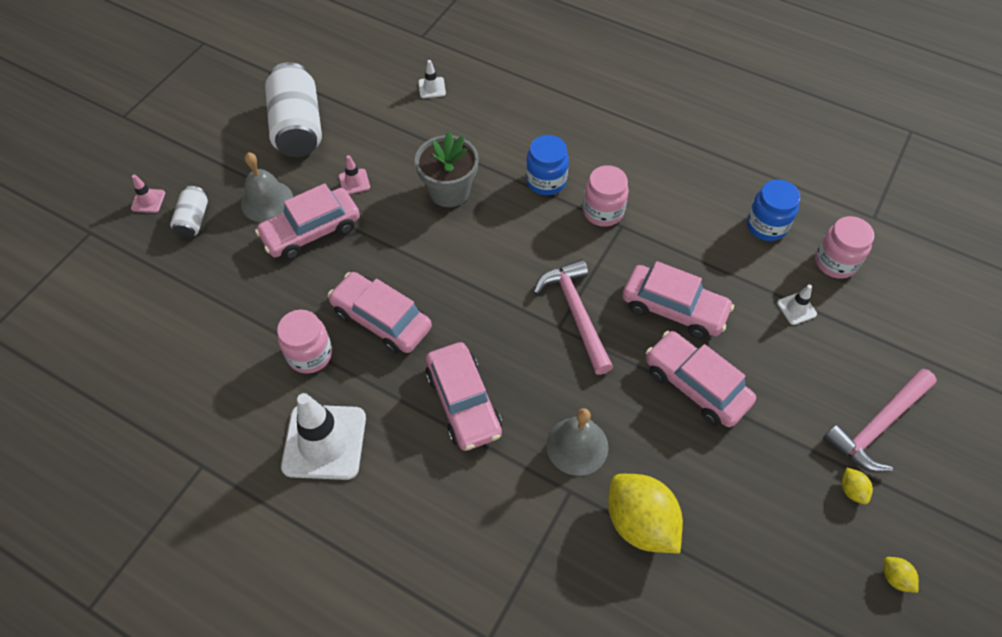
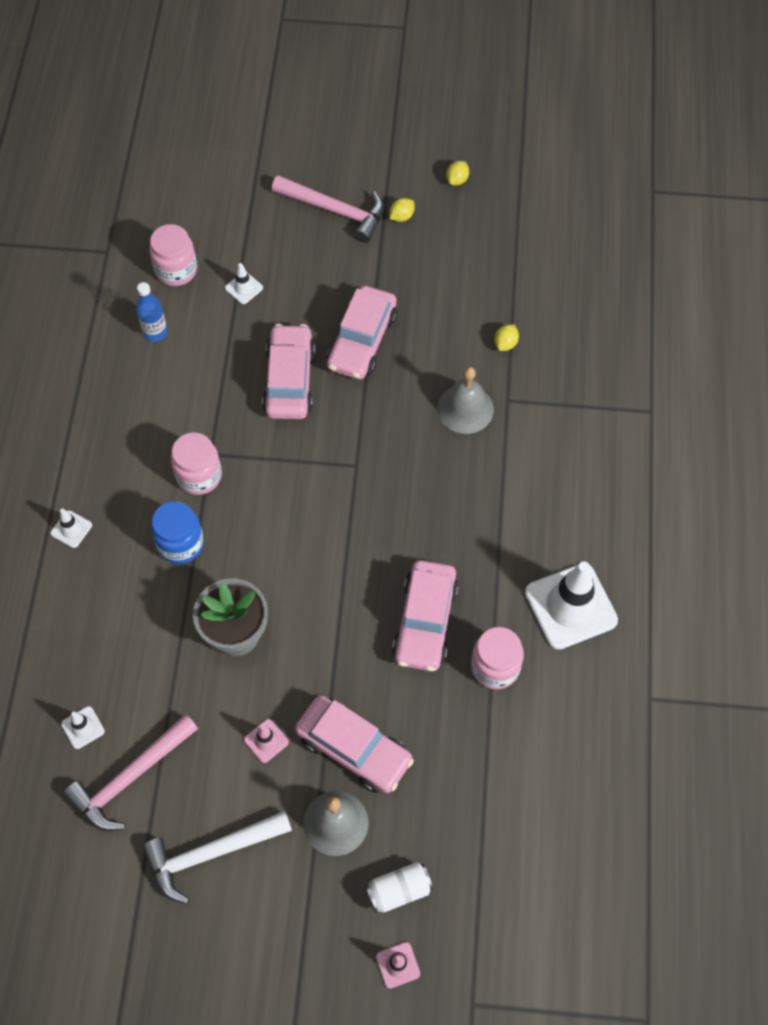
camera: 115 degrees left, 5 degrees up
(298, 127) = (211, 853): white can -> white hammer
(463, 402) = (472, 511): pink car -> none
(576, 313) = (333, 456): pink hammer -> pink hammer (130, 778)
(594, 121) = (71, 529): none -> white traffic cone
(640, 522) = (505, 344): yellow lemon -> yellow lemon, size x0.42
(766, 226) = (155, 332): blue jar -> blue bottle

